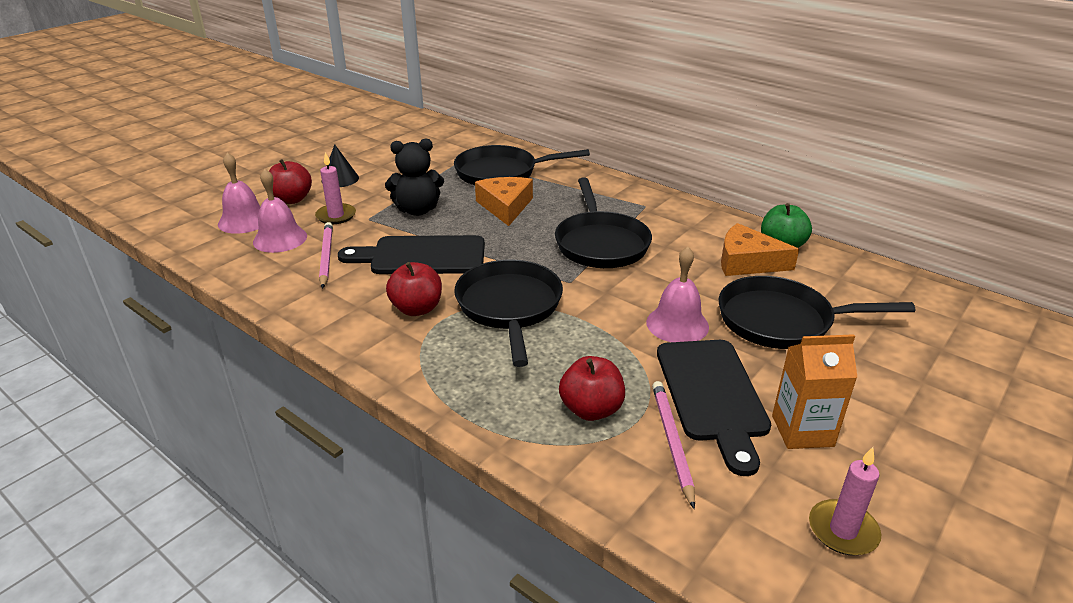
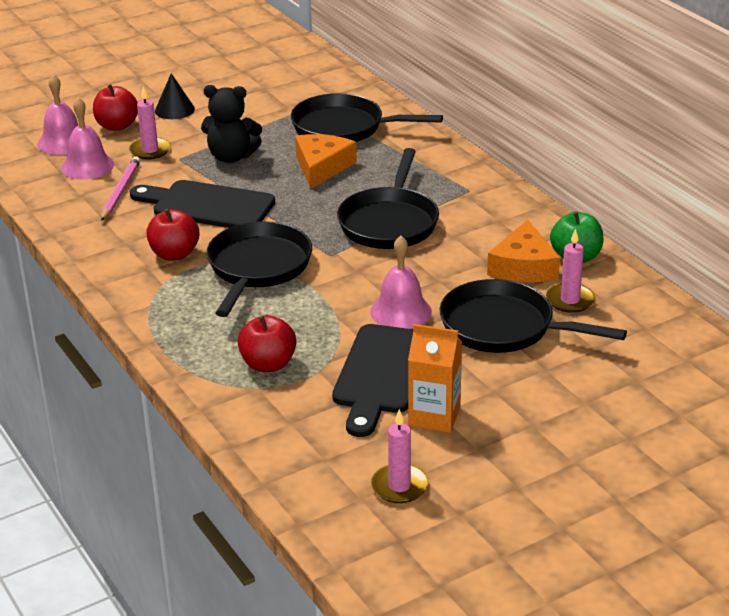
camera: 20 degrees right, 0 degrees up
(671, 442) = (316, 401): pink pencil -> none
(747, 262) = (523, 266): orange cheese -> orange cheese turned 120 degrees counterclockwise
(813, 284) = (570, 300): none -> pink candle

